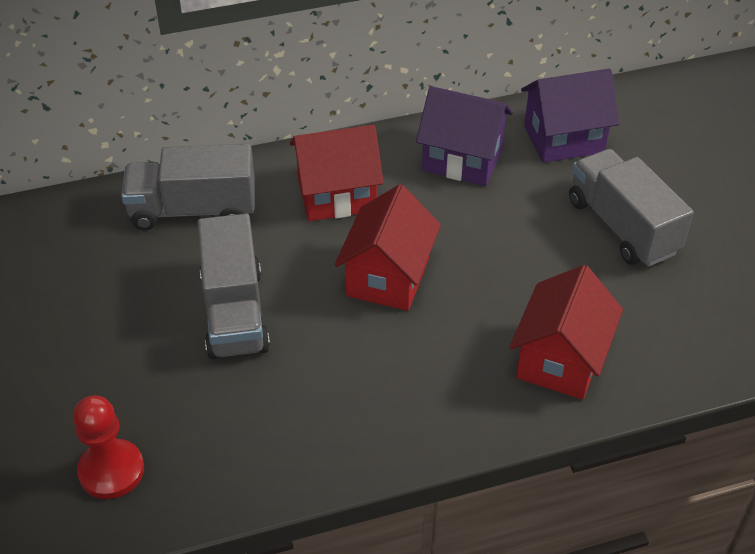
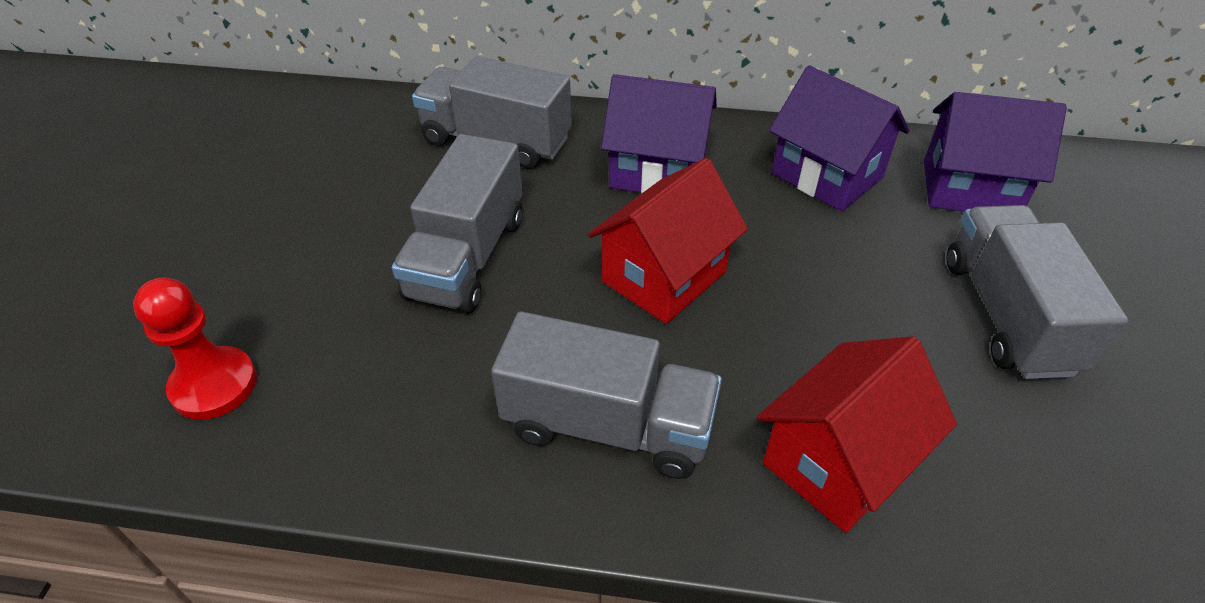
camera: 25 degrees right, 0 degrees up
(337, 196) = (657, 171): red house -> purple house
(408, 392) = (608, 425): none -> grey truck

